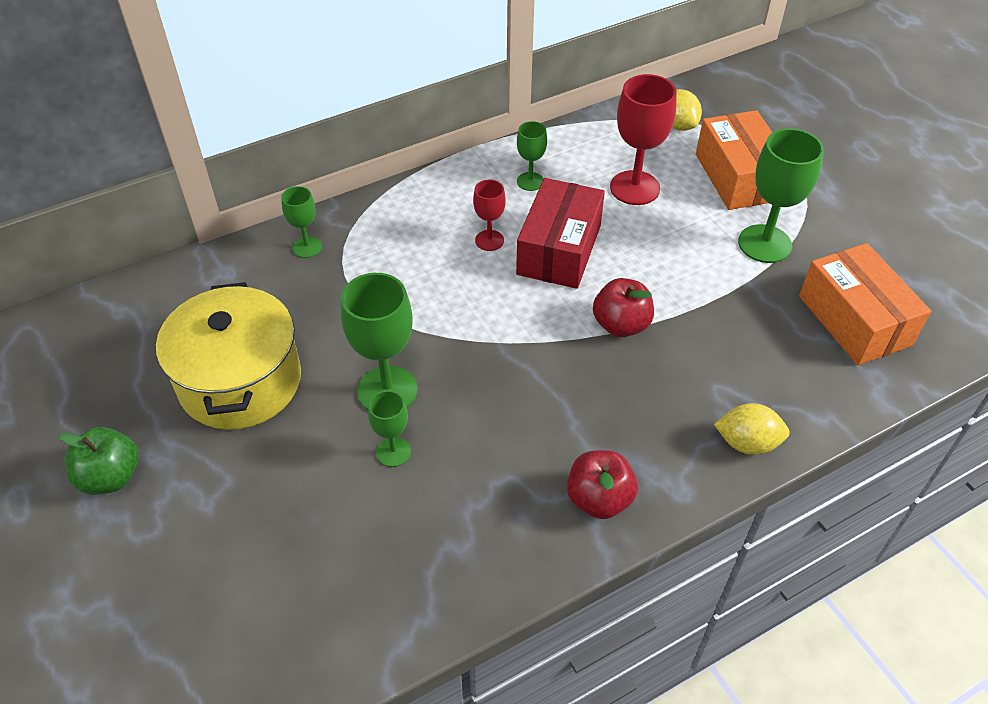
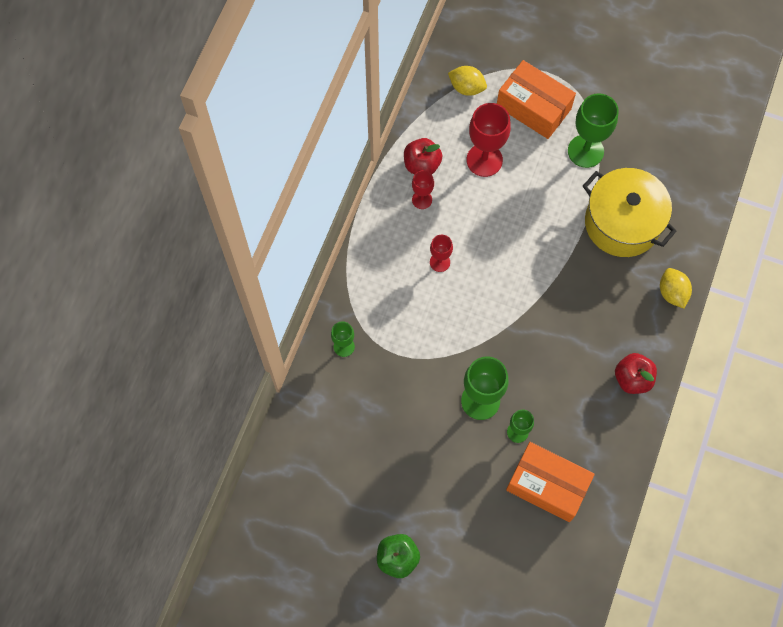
camera: 40 degrees left, 20 degrees up
(240, 381) = (401, 457): yellow pot -> yellow pot (622, 223)
(530, 181) = (422, 200): green goblet -> red goblet
(559, 250) = (483, 239): red box -> none
(621, 325) = (558, 267): red apple -> red apple (422, 165)
(747, 443) = (672, 293): yellow lemon -> yellow lemon turned 75 degrees counterclockwise
(854, 320) = (667, 173): orange box -> orange box (547, 485)

